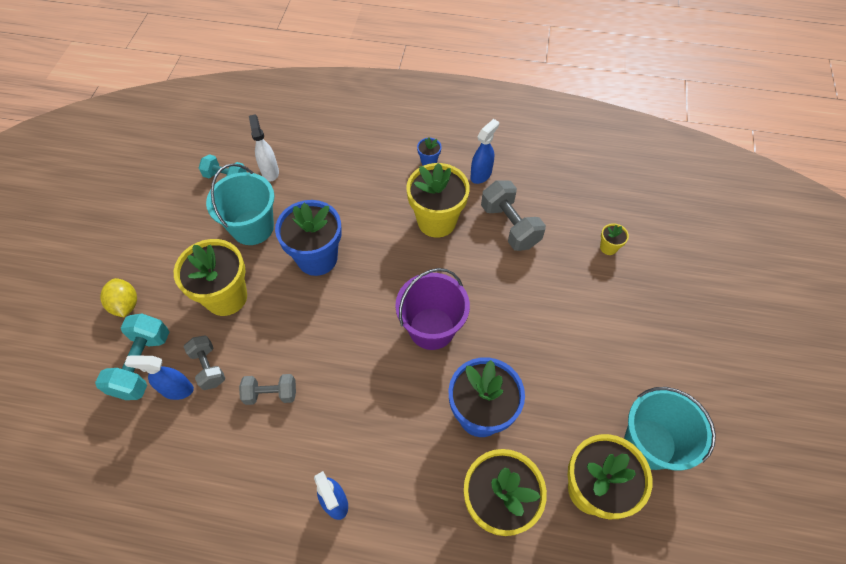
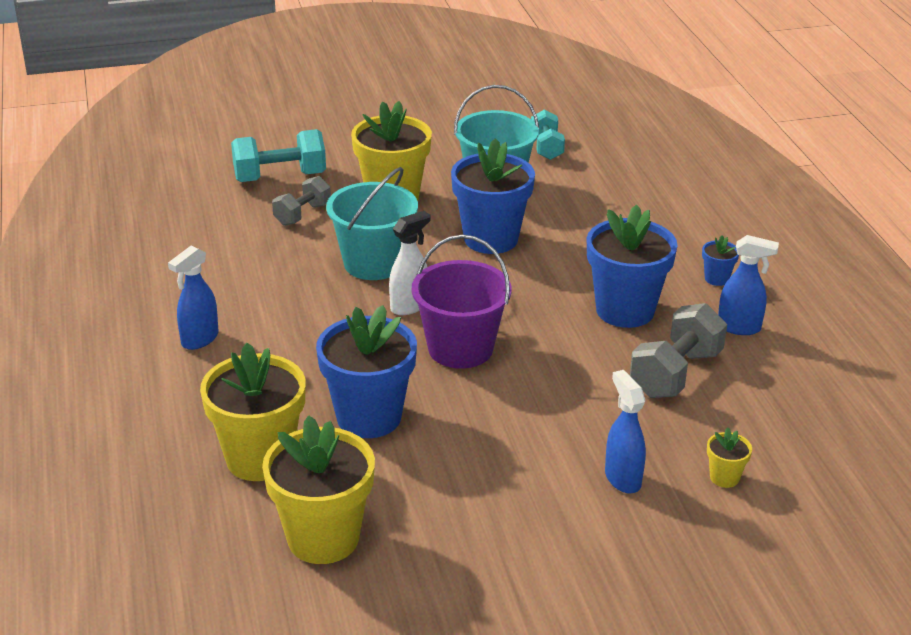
camera: 65 degrees right, 25 degrees down
(125, 305) = (339, 145): yellow lemon -> none
(177, 390) = (265, 205): blue spray bottle -> blue spray bottle (622, 478)
(270, 171) = (582, 172): white spray bottle -> white spray bottle (409, 306)
(271, 394) = (297, 261): grey dumbbell -> none
(436, 221) = (625, 310): yellow flower pot -> blue flower pot
(649, 444) = (422, 583): turquoise bucket -> turquoise bucket (373, 263)

